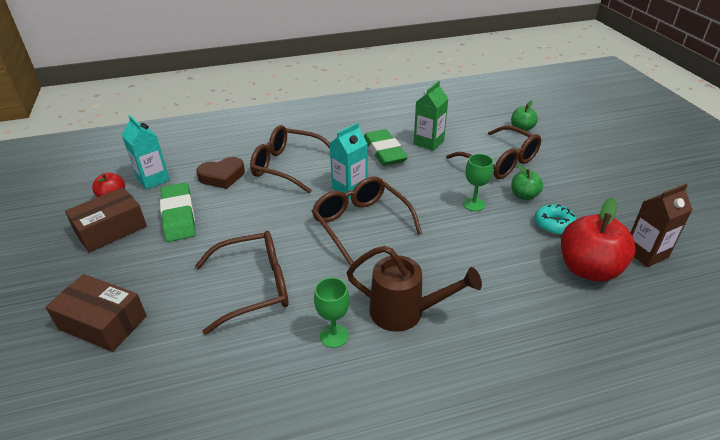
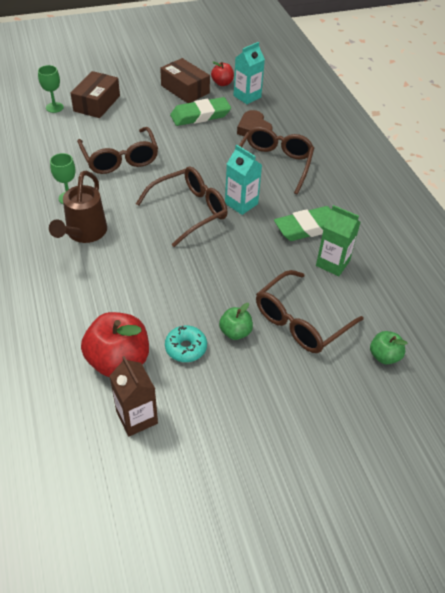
camera: 85 degrees right, 10 degrees up
(473, 204) = (219, 289): green goblet -> green goblet (54, 107)

